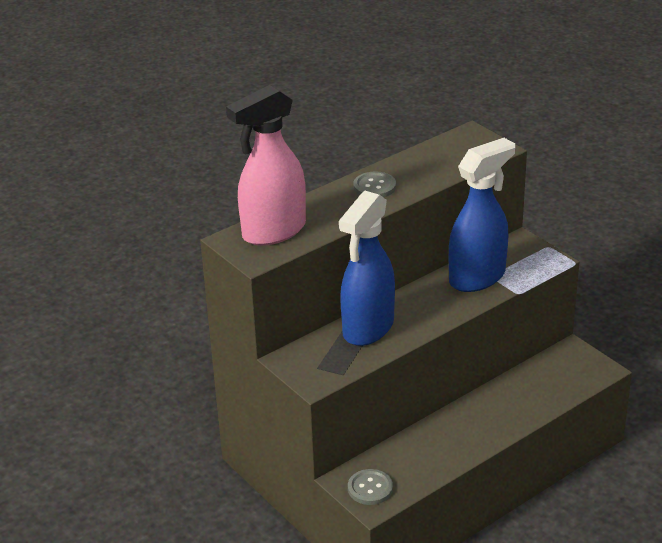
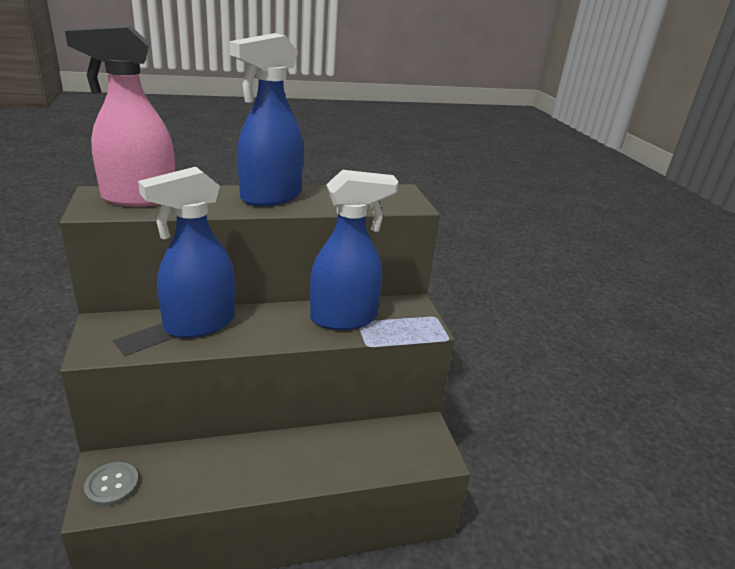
camera: 20 degrees right, 5 degrees down
(374, 187) = (270, 197): grey button -> blue spray bottle

